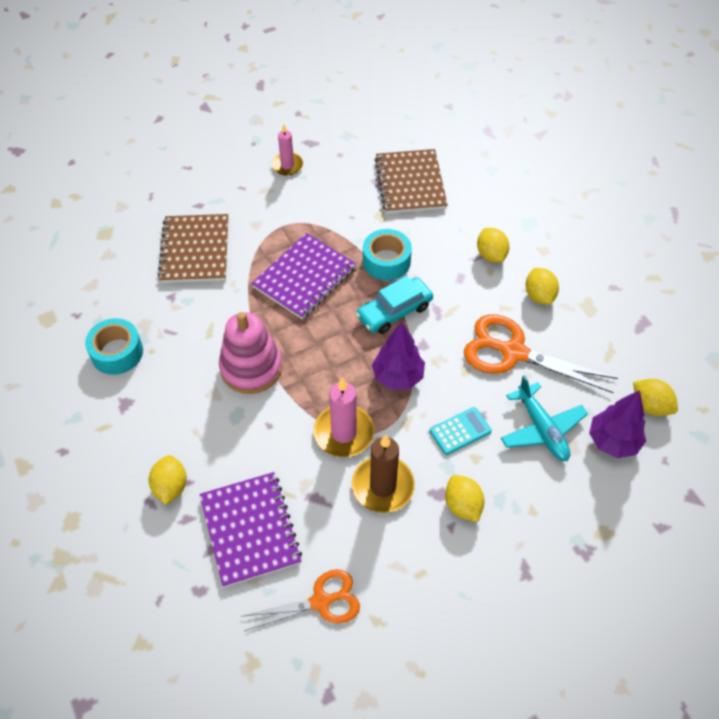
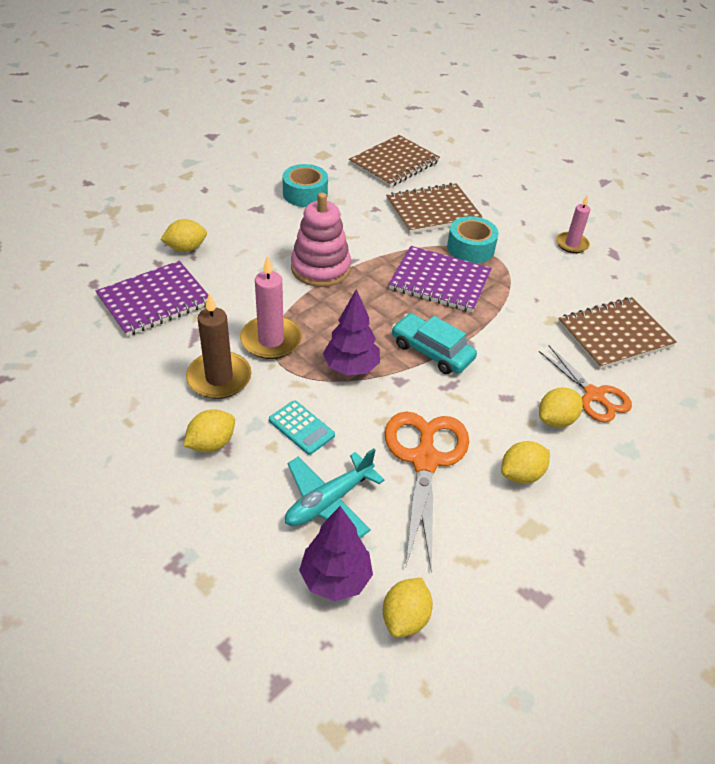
camera: 70 degrees right, 10 degrees down
(96, 258) = (394, 163): none -> brown notebook
(321, 601) = (90, 357): orange scissors -> orange scissors (594, 395)
(386, 261) = (494, 334): turquoise tape -> turquoise tape (470, 248)

